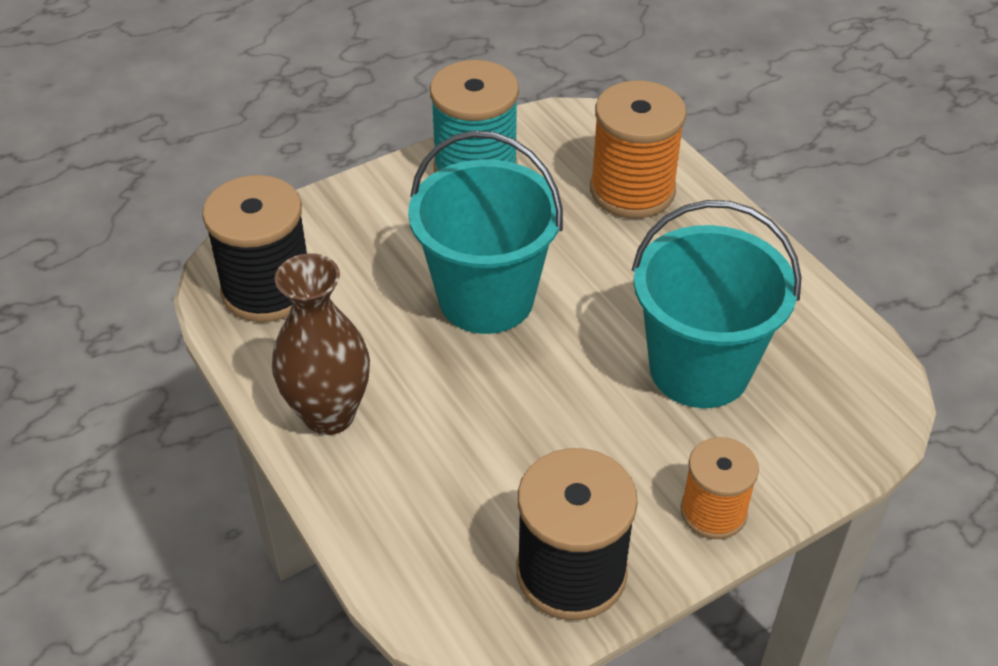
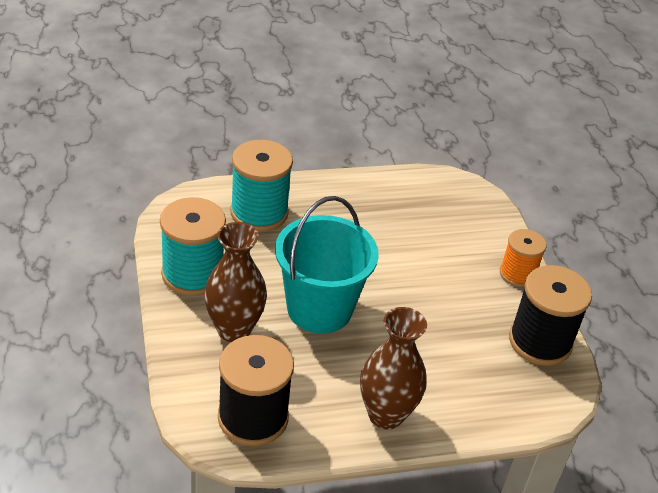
camera: 75 degrees left, 5 degrees down
(402, 231) = (234, 329): none -> brown vase
(632, 190) = (259, 212): orange spool -> turquoise spool
(699, 369) = (418, 241): turquoise bucket -> none

